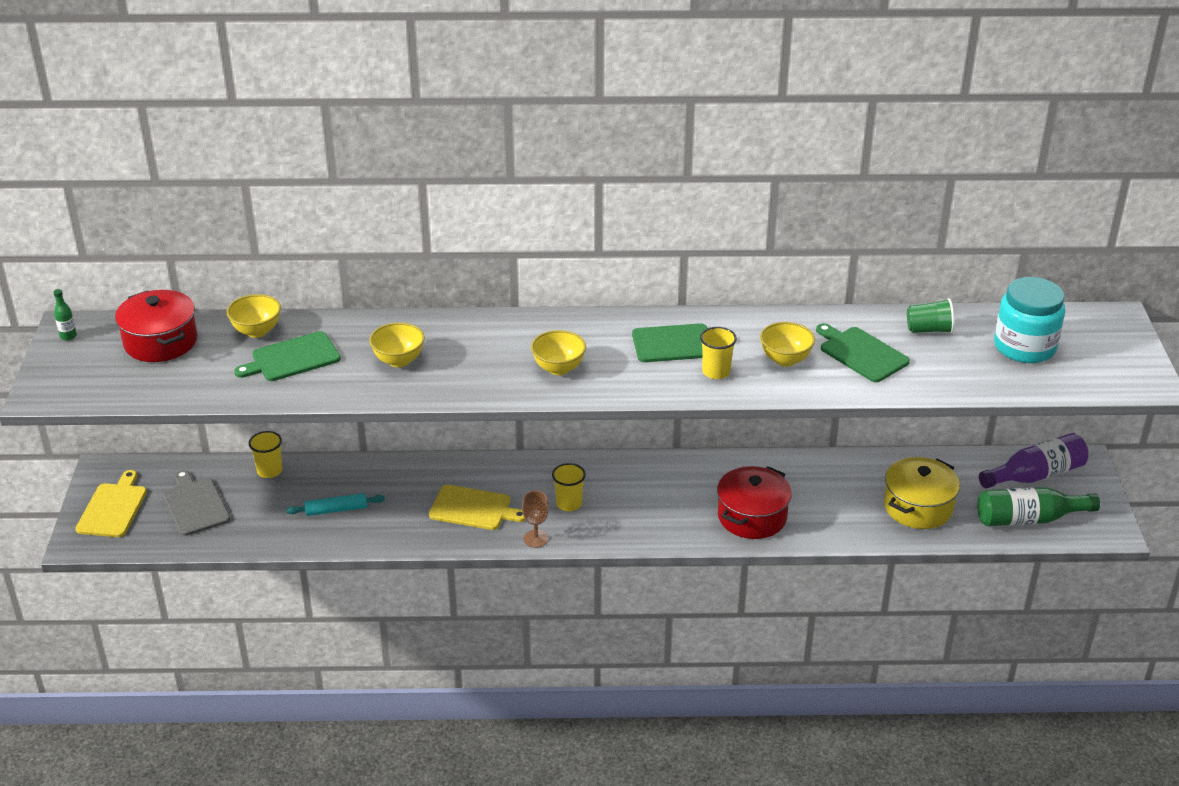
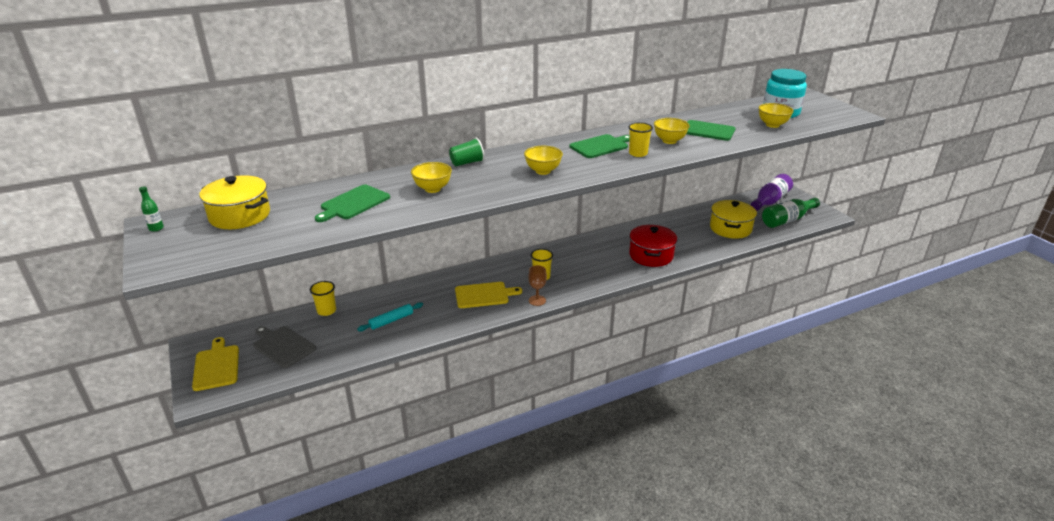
camera: 25 degrees left, 5 degrees down
(160, 342) = (240, 216): red pot -> yellow pot
(257, 331) = (313, 195): yellow bowl -> yellow bowl (772, 125)
(929, 330) = (726, 115): green cup -> green cup (467, 163)

